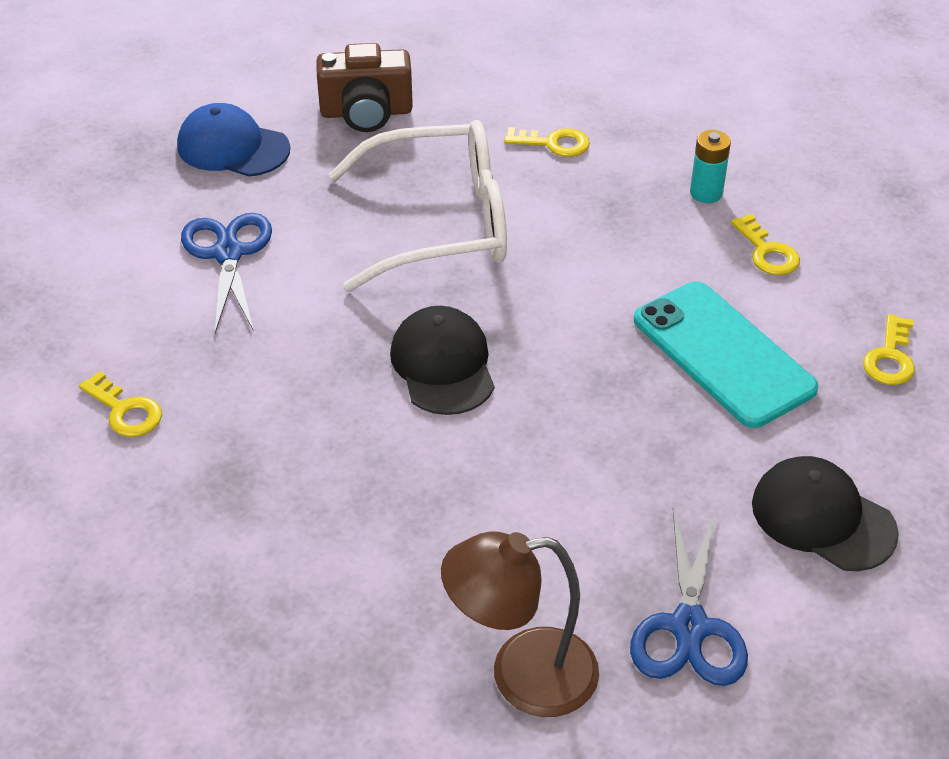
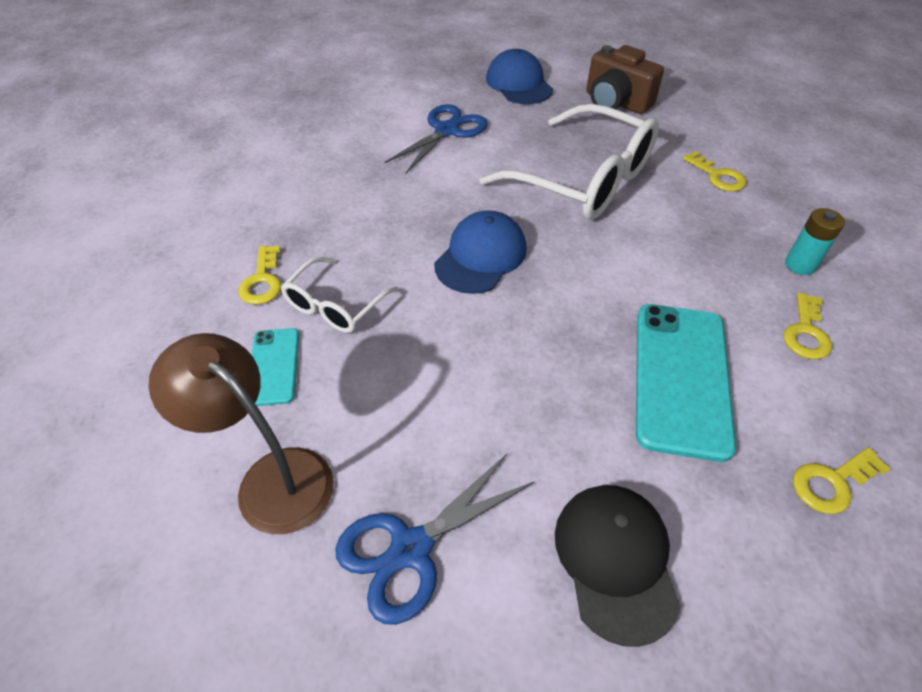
camera: 45 degrees right, 5 degrees up
(125, 411) = (297, 173): yellow key -> yellow key (262, 281)
(371, 507) = (335, 306): none -> white glasses
(393, 599) = (274, 366): none -> turquoise phone
(443, 365) = (481, 256): black cap -> blue cap

